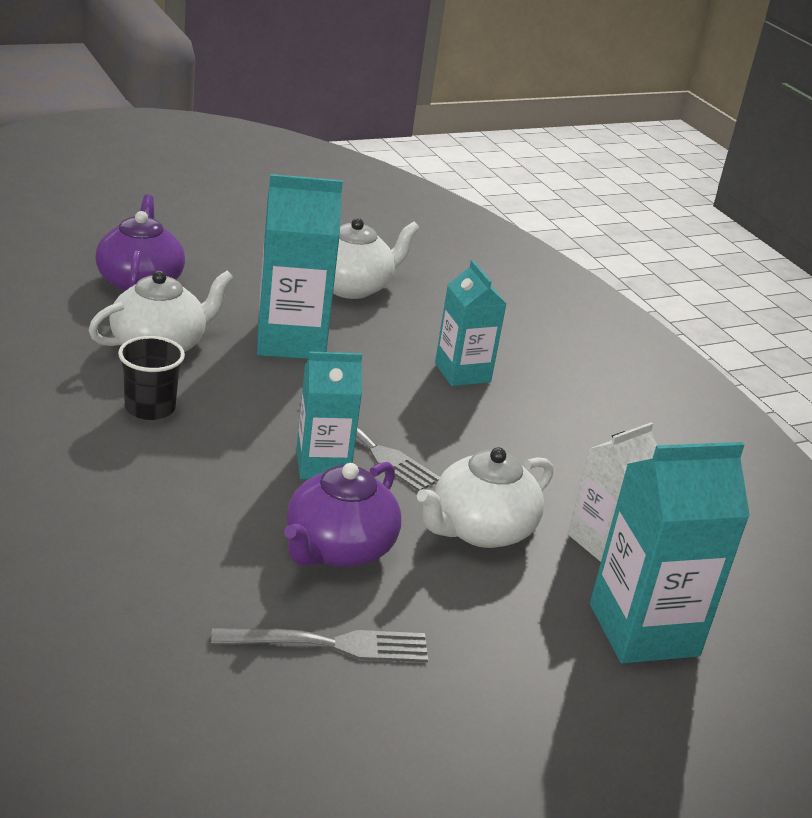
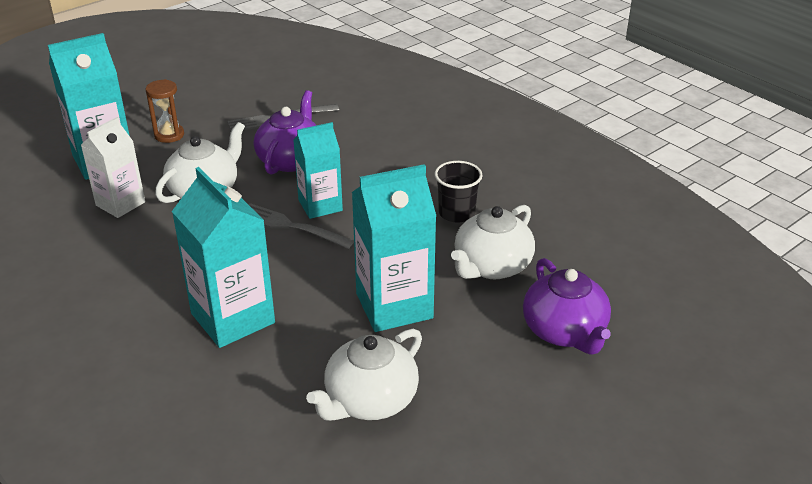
camera: 170 degrees right, 5 degrees up
(462, 372) = (233, 318): turquoise carton -> turquoise carton, size x1.54
(536, 659) = (169, 135): none -> brown hourglass

